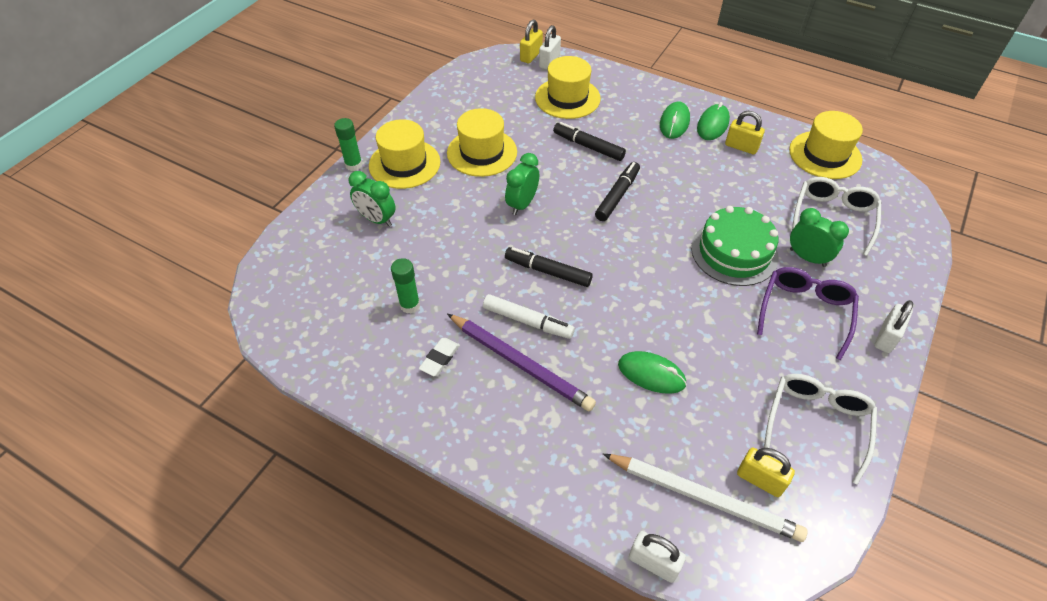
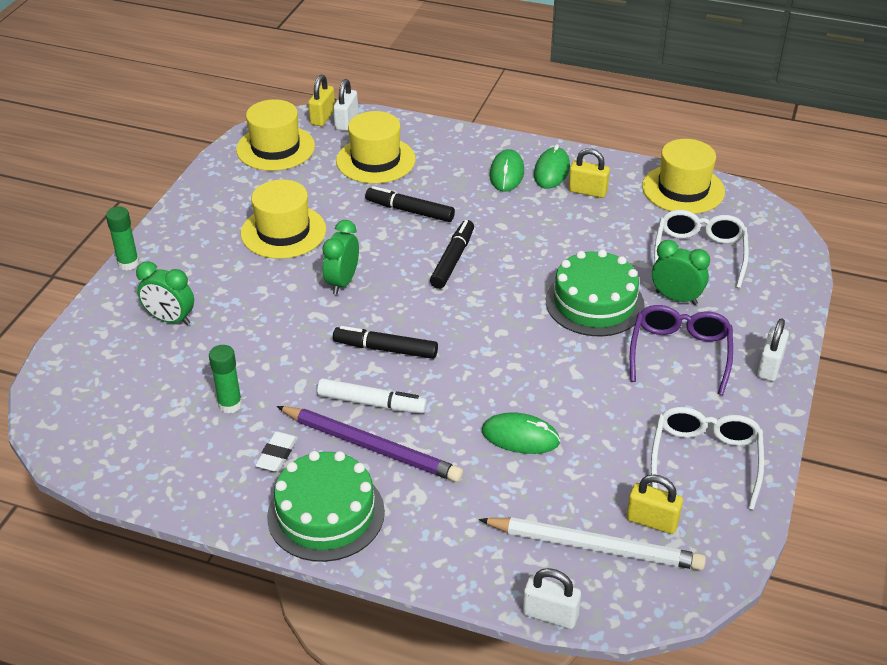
camera: 10 degrees left, 10 degrees down
(404, 164) = (191, 255): yellow hat -> yellow hat (275, 148)
(470, 424) = (326, 514): none -> green cake

